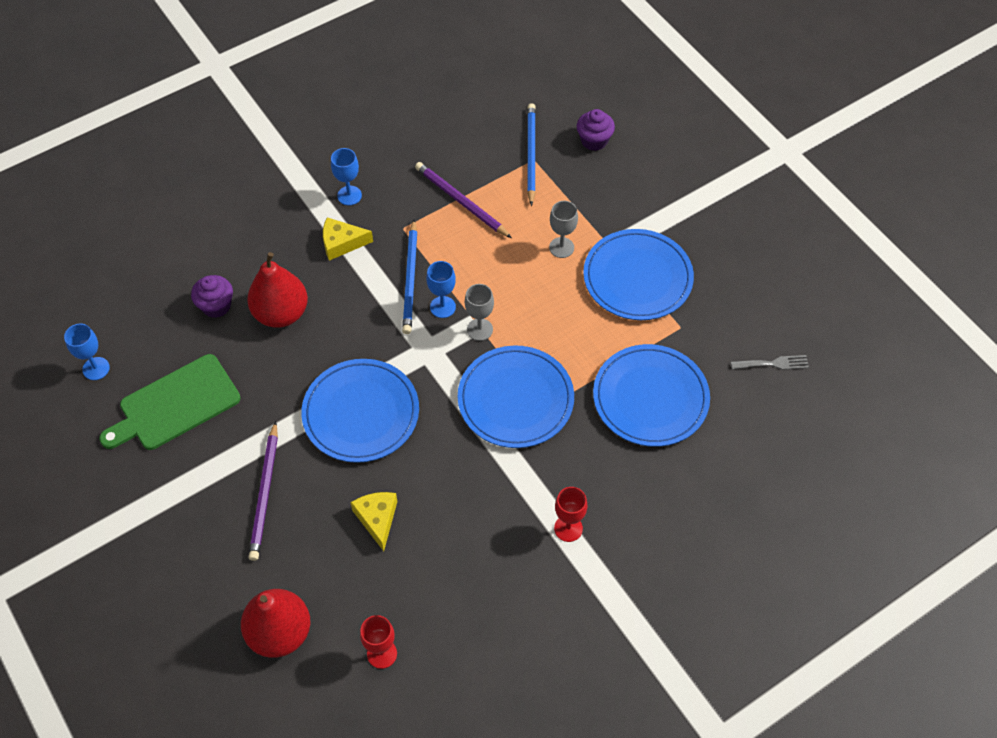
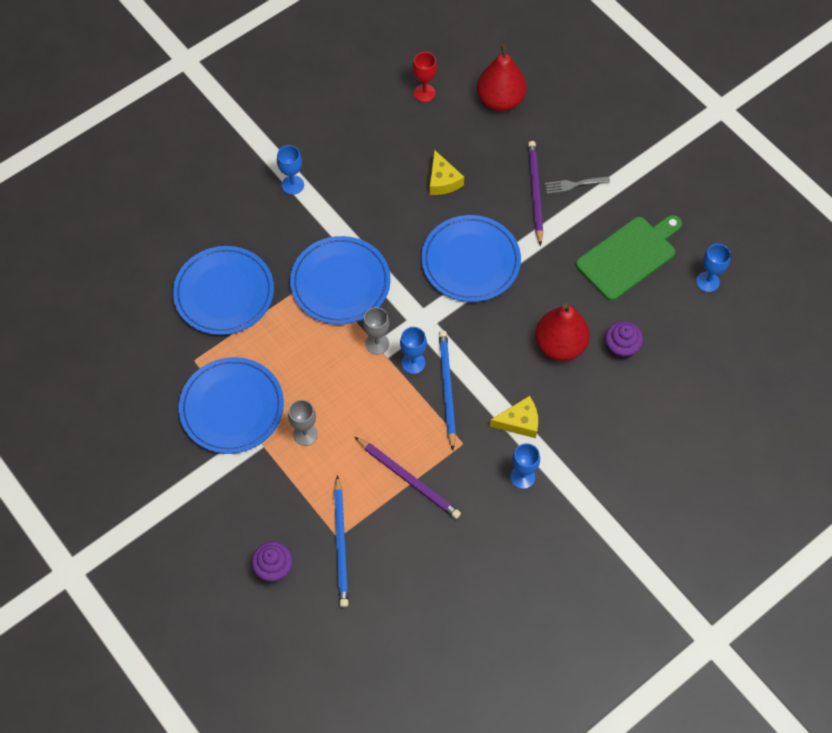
camera: 175 degrees right, 5 degrees up
(568, 528) = (293, 185): red goblet -> blue goblet
(773, 363) = (113, 332): grey fork -> grey fork (573, 184)

